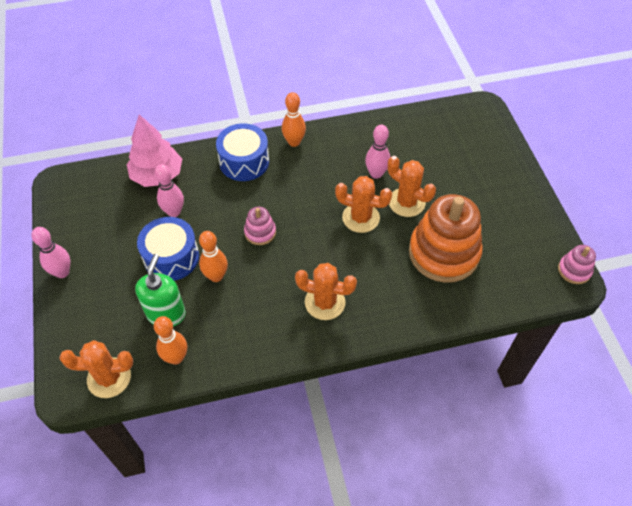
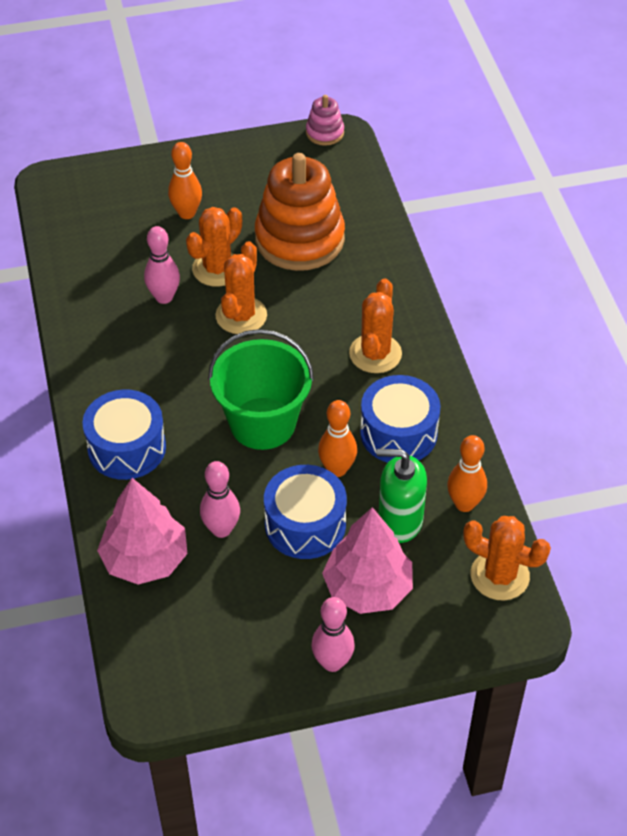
camera: 90 degrees left, 5 degrees down
(109, 378) = (499, 576): orange cactus -> orange cactus turned 60 degrees counterclockwise
(115, 293) = (367, 588): none -> pink tree
(246, 316) = (398, 433): none -> blue drum
(260, 232) = (262, 423): pink stacking toy -> green bucket
(294, 142) = (93, 388): orange bowling pin -> orange bowling pin (187, 213)

